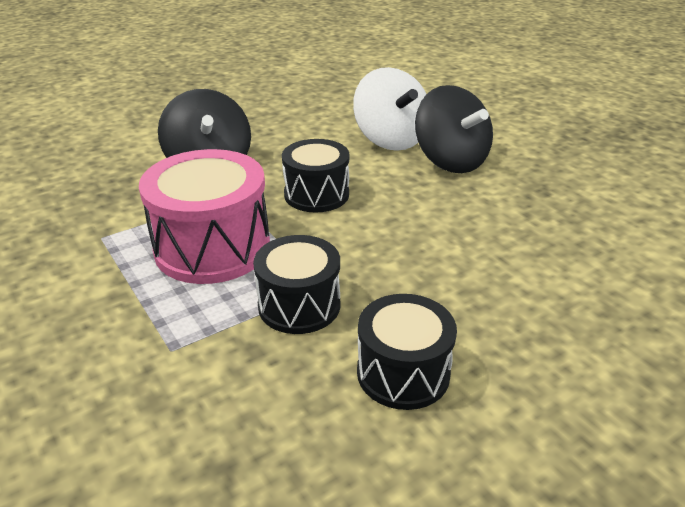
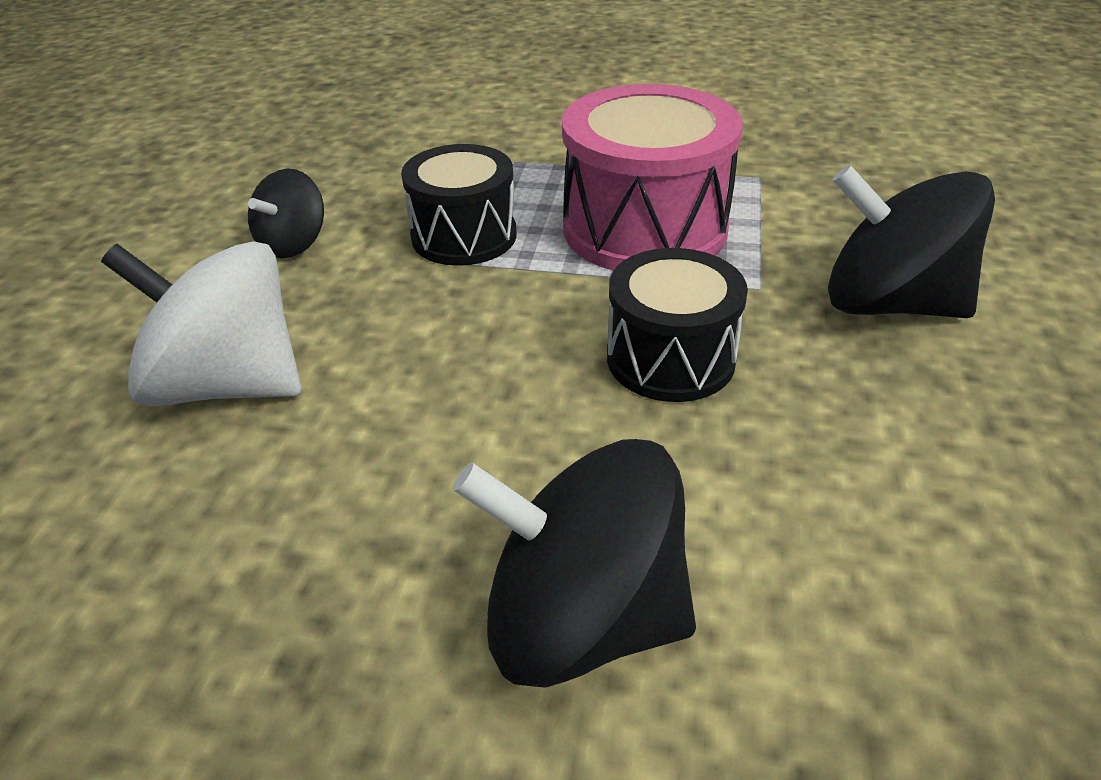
camera: 135 degrees right, 5 degrees up
(390, 139) = (790, 595): white spinning top -> white spinning top (228, 384)
(403, 373) = (293, 244): black drum -> black spinning top

